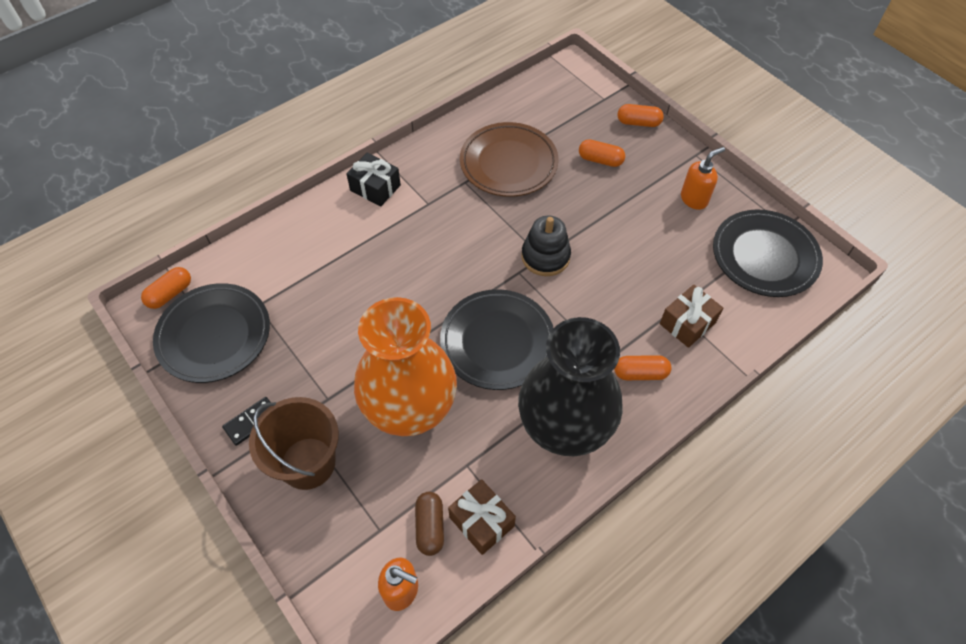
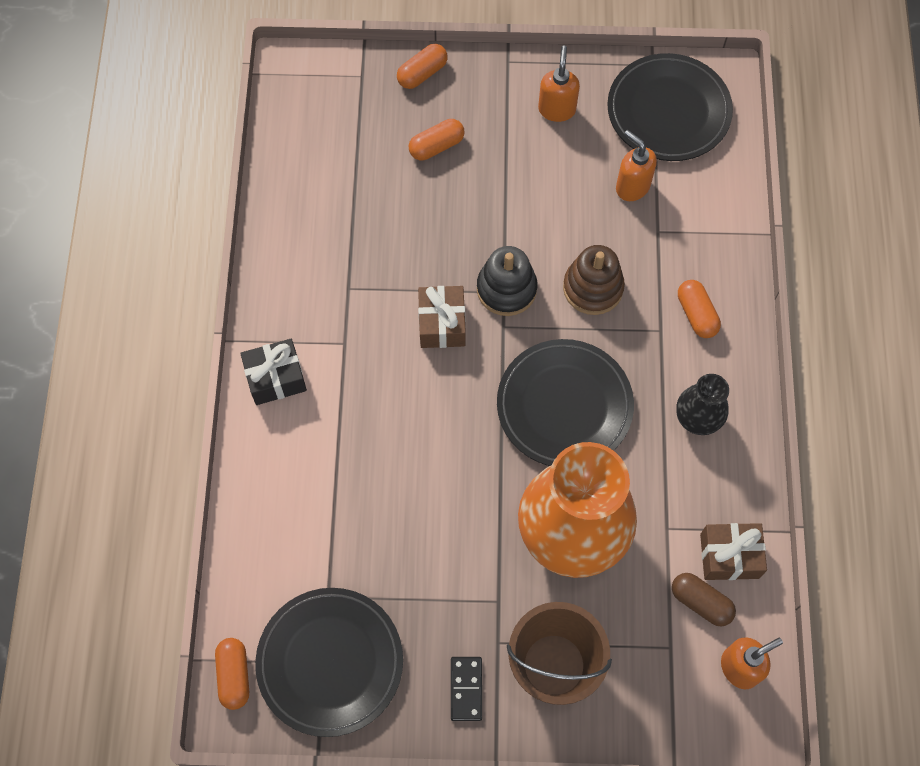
camera: 50 degrees left, 10 degrees up
(508, 163) = (362, 230): brown plate -> none
(564, 427) = (697, 419): black vase -> black vase, size x0.46
(595, 301) = (593, 288): none -> brown stacking toy
(640, 373) = (696, 314): orange capsule -> orange capsule turned 60 degrees counterclockwise
(687, 323) = (680, 233): brown gift -> brown gift (442, 323)
(689, 273) = (632, 187): none -> orange soap dispenser

